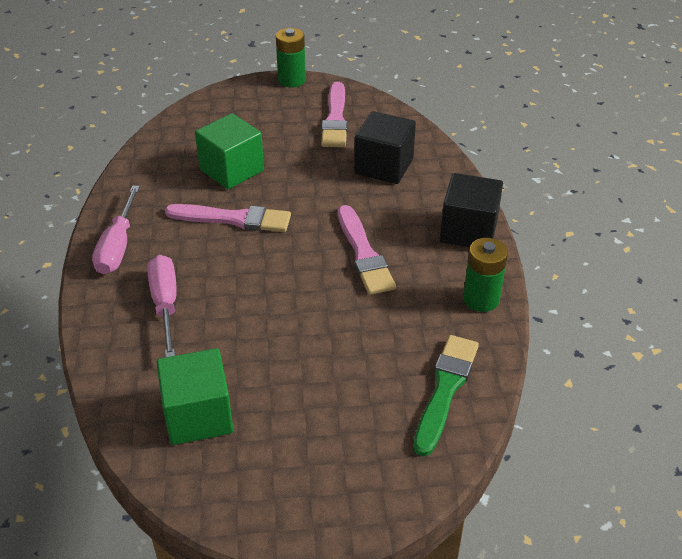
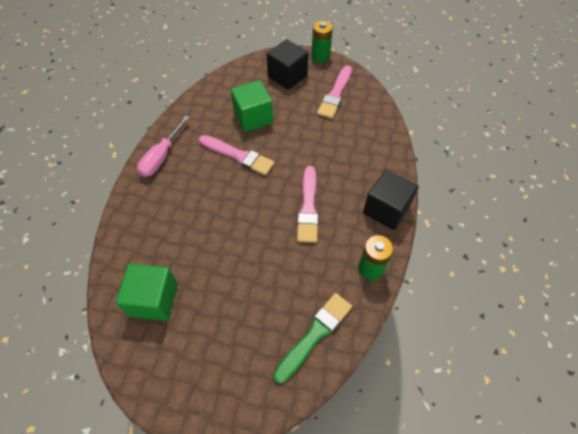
camera: 20 degrees right, 15 degrees up
(165, 304) = (170, 208): pink screwdriver -> none
(384, 166) = (351, 141): black cube -> black cube (287, 76)

